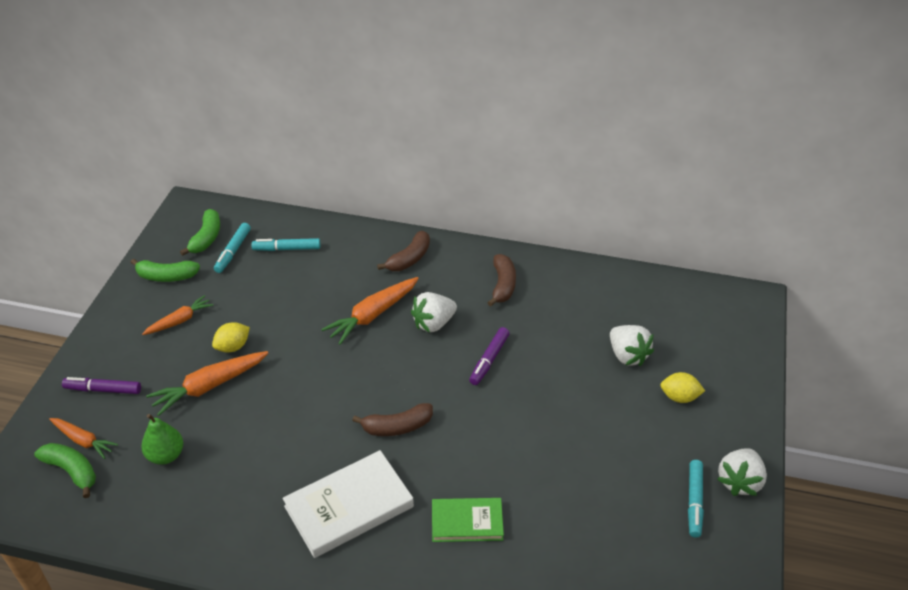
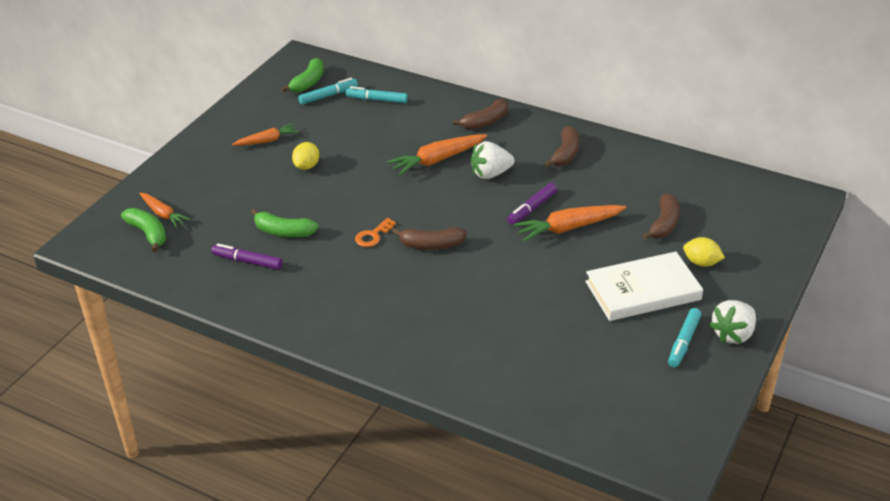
camera: 15 degrees right, 5 degrees down
(103, 390) = (189, 181): purple marker -> purple marker (247, 261)
(166, 276) = (265, 107): green banana -> green banana (283, 232)
(166, 455) = (227, 235): green pear -> none
(209, 386) = (278, 192): orange carrot -> orange carrot (568, 228)
(233, 251) = (328, 96): turquoise marker -> turquoise marker turned 150 degrees counterclockwise
(233, 347) = (307, 166): yellow lemon -> yellow lemon turned 45 degrees counterclockwise
(330, 426) = (373, 235): none -> orange key
(349, 507) = (370, 295): white book -> white book (643, 291)
(467, 522) = (469, 322): green book -> none
(627, 355) = (664, 224): white strawberry -> brown banana

